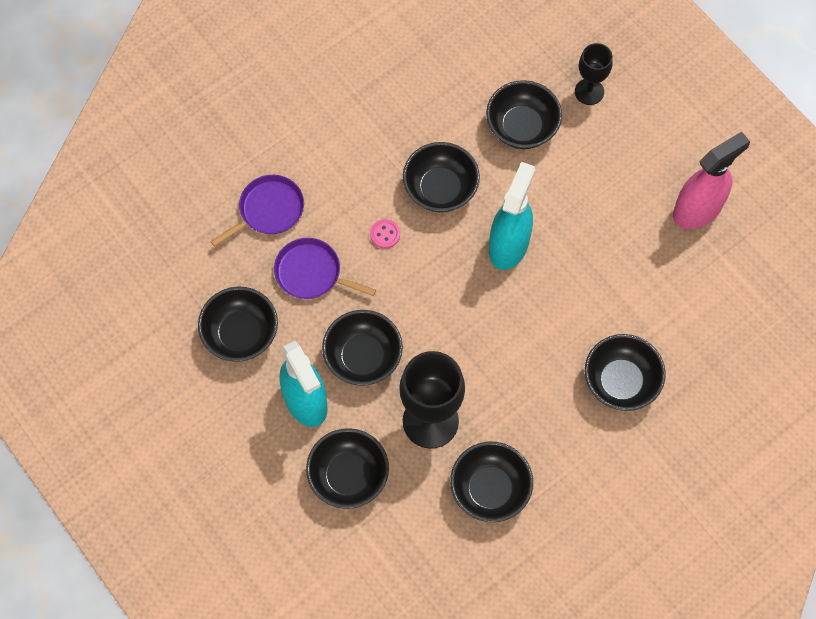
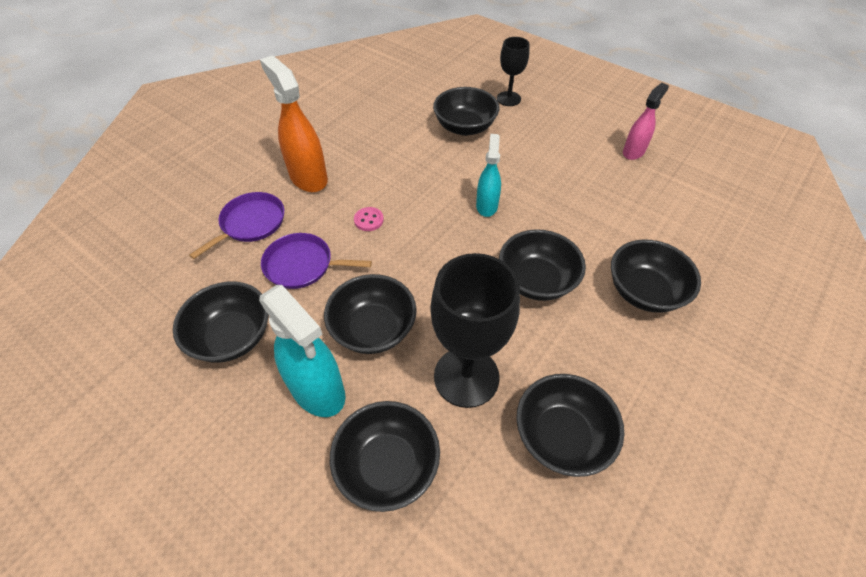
camera: 15 degrees left, 15 degrees down
(334, 162) = (308, 177): none -> orange spray bottle
(440, 189) = (410, 178): black bowl -> black bowl (536, 281)
(509, 245) = (487, 206): turquoise spray bottle -> turquoise spray bottle, size x0.61
(697, 210) = (633, 152): pink spray bottle -> pink spray bottle, size x0.61

